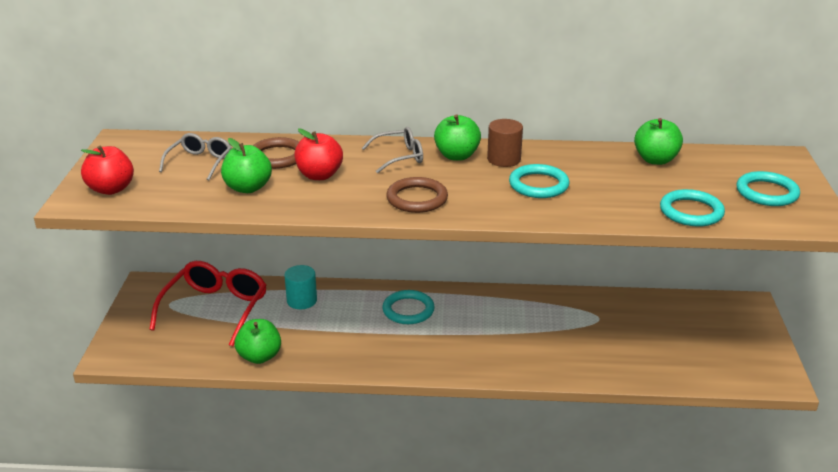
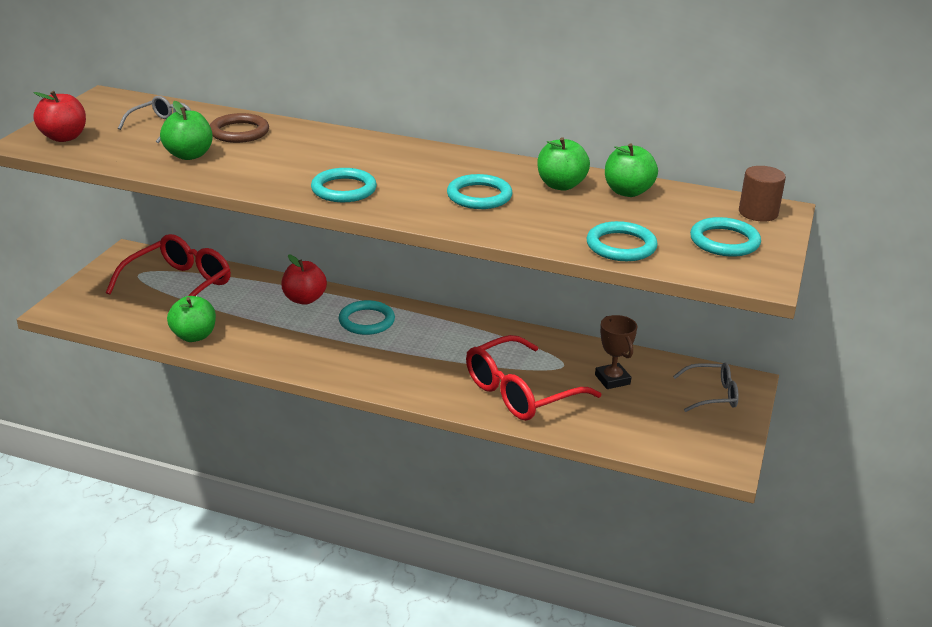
camera: 15 degrees right, 0 degrees up
(302, 300) = (266, 293): turquoise cylinder -> none
(319, 175) = (266, 154): red apple -> red apple (304, 299)
(399, 157) = (359, 149): grey glasses -> grey glasses (712, 394)
(417, 199) = (344, 189): brown ring -> turquoise ring
(457, 156) = (418, 157): green apple -> green apple (561, 185)
(504, 159) = (464, 167): brown cylinder -> brown cylinder (758, 213)
(580, 351) = (520, 392): none -> red glasses
(646, 323) = (612, 379): none -> brown trophy

